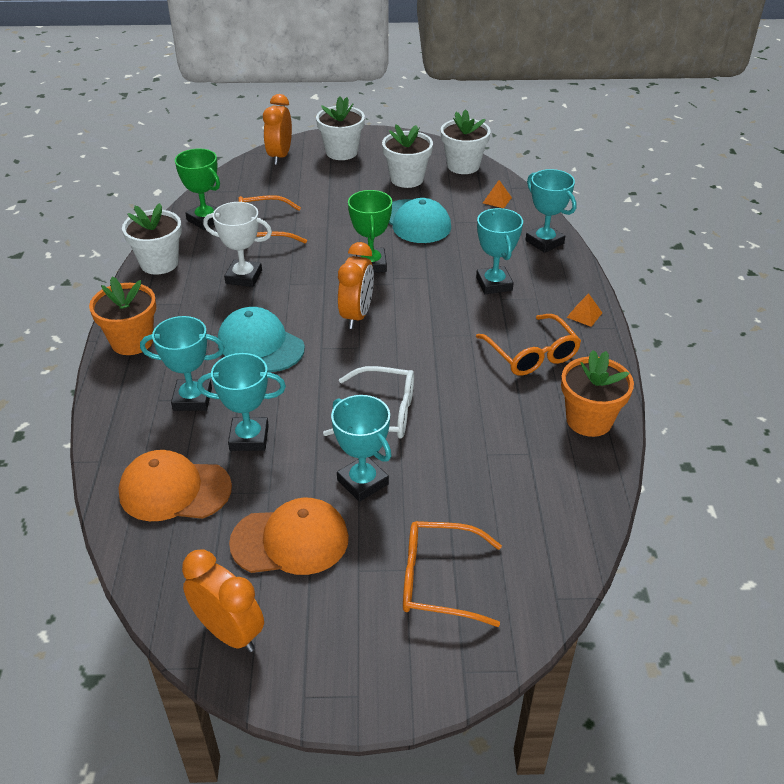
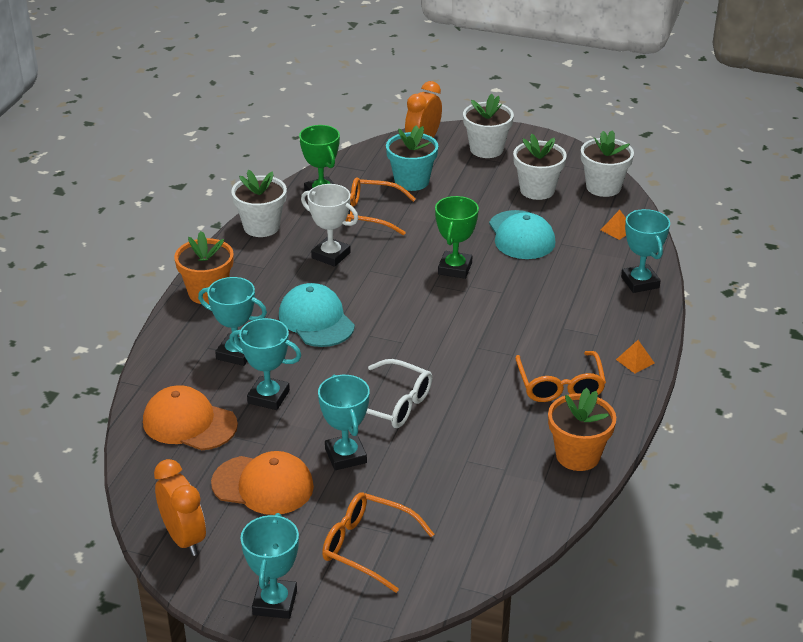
camera: 20 degrees right, 5 degrees down
(287, 193) = (411, 181): none -> turquoise flower pot
(357, 315) = (416, 313): orange clock -> none
(494, 284) = (563, 312): turquoise trophy -> turquoise trophy (275, 602)

